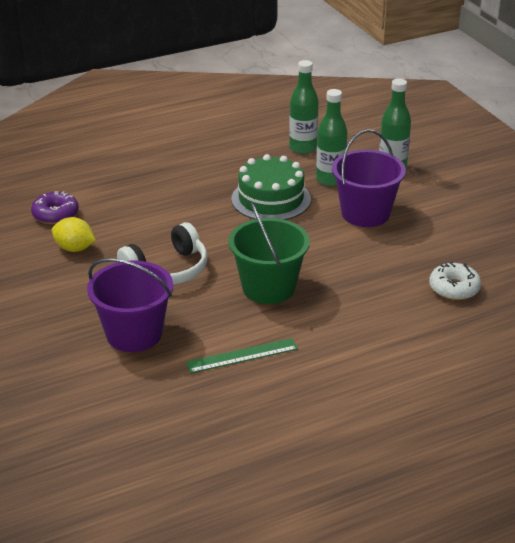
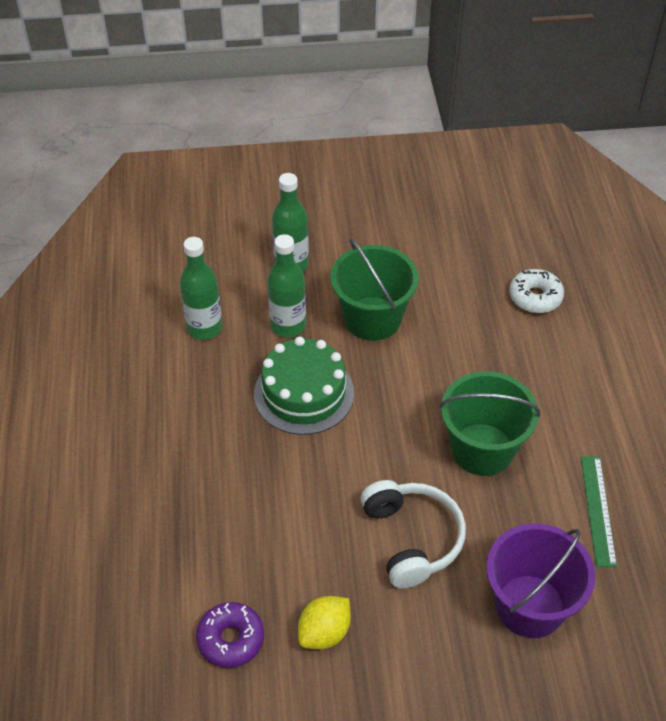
camera: 70 degrees left, 15 degrees up
(365, 213) = (372, 318): purple bucket -> green bucket

